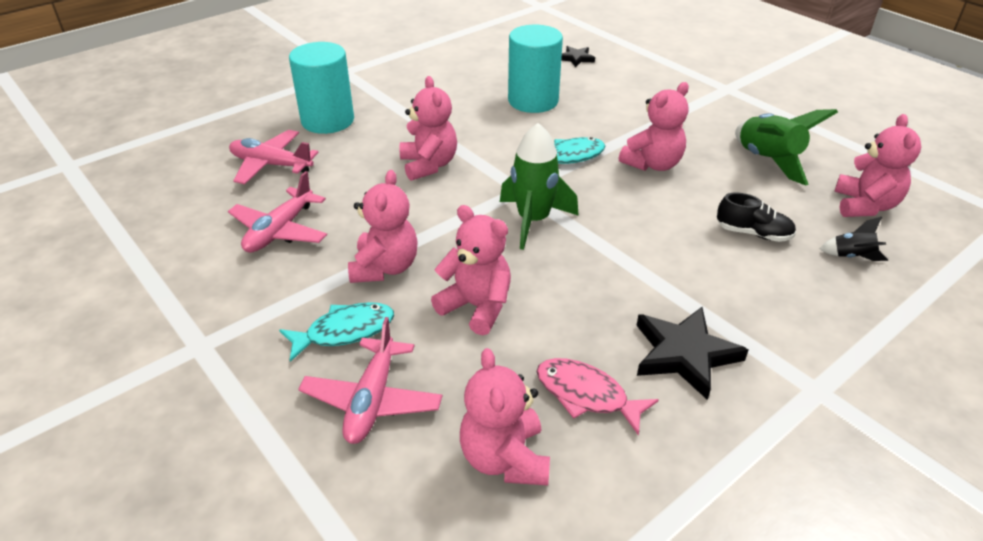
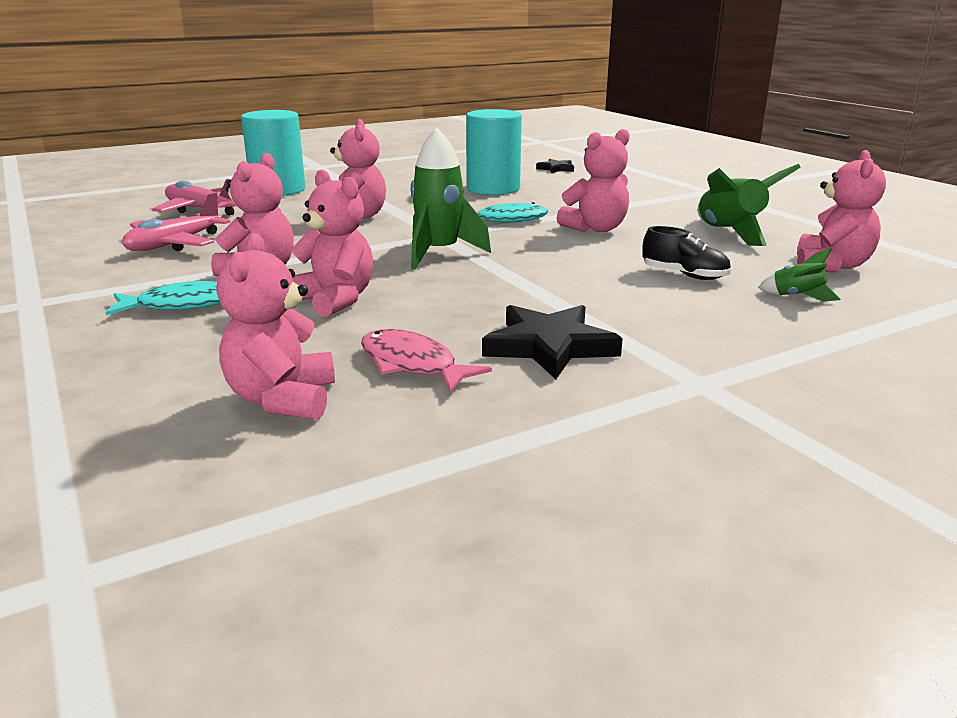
camera: 10 degrees right, 15 degrees down
(372, 400) = (171, 349): pink plane -> none
(851, 256) = (797, 297): black rocket -> green rocket

